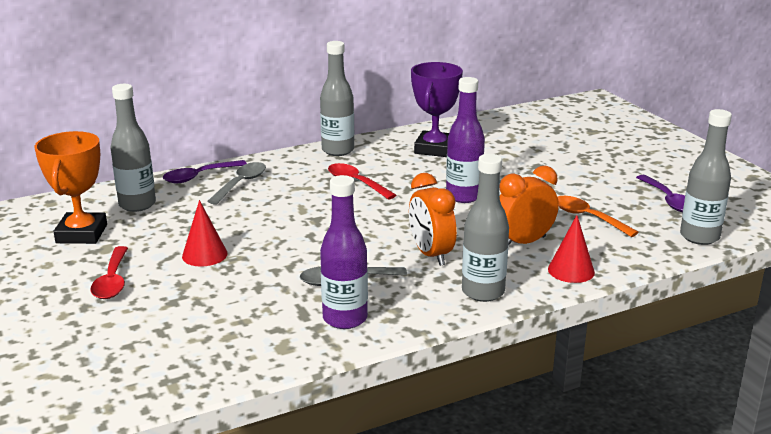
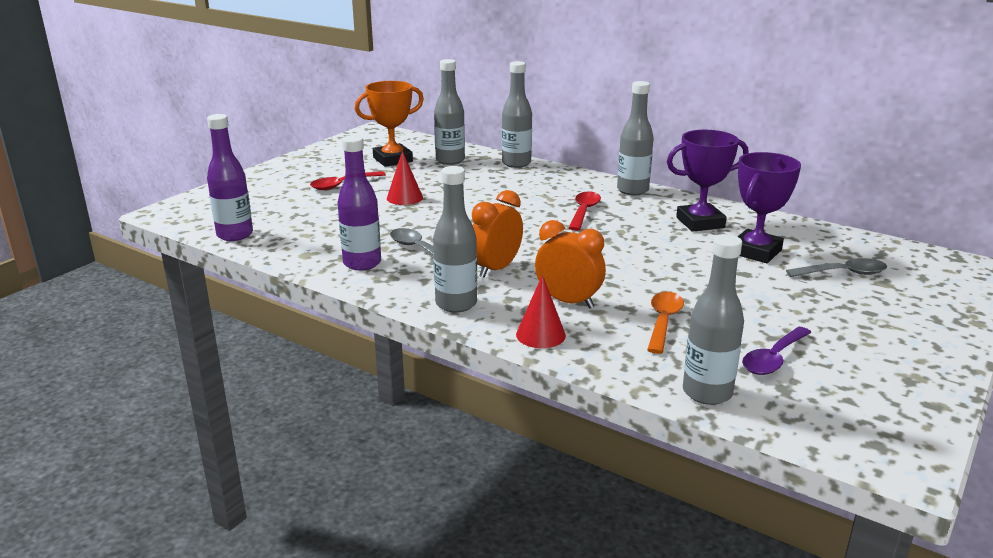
camera: 60 degrees right, 0 degrees up
(199, 176) = (516, 163): purple spoon -> grey bottle
(241, 184) = (524, 177): grey spoon -> grey spoon (843, 273)
(463, 196) = (622, 256): purple bottle -> purple bottle (235, 235)
(506, 149) = (755, 251): none -> purple trophy

